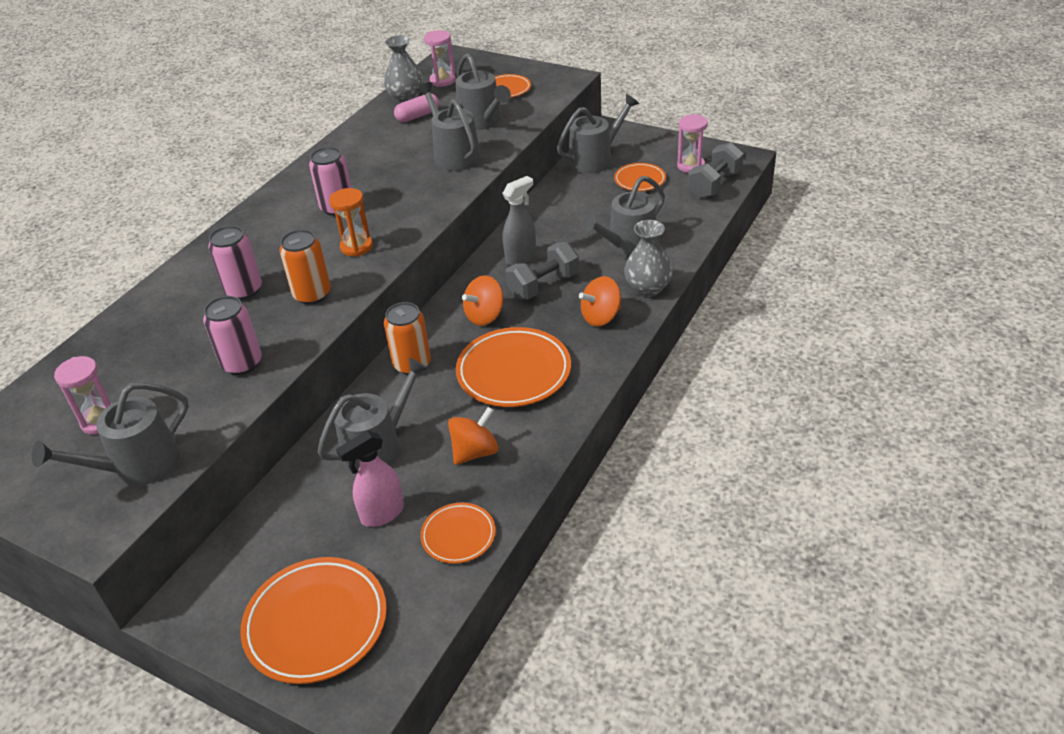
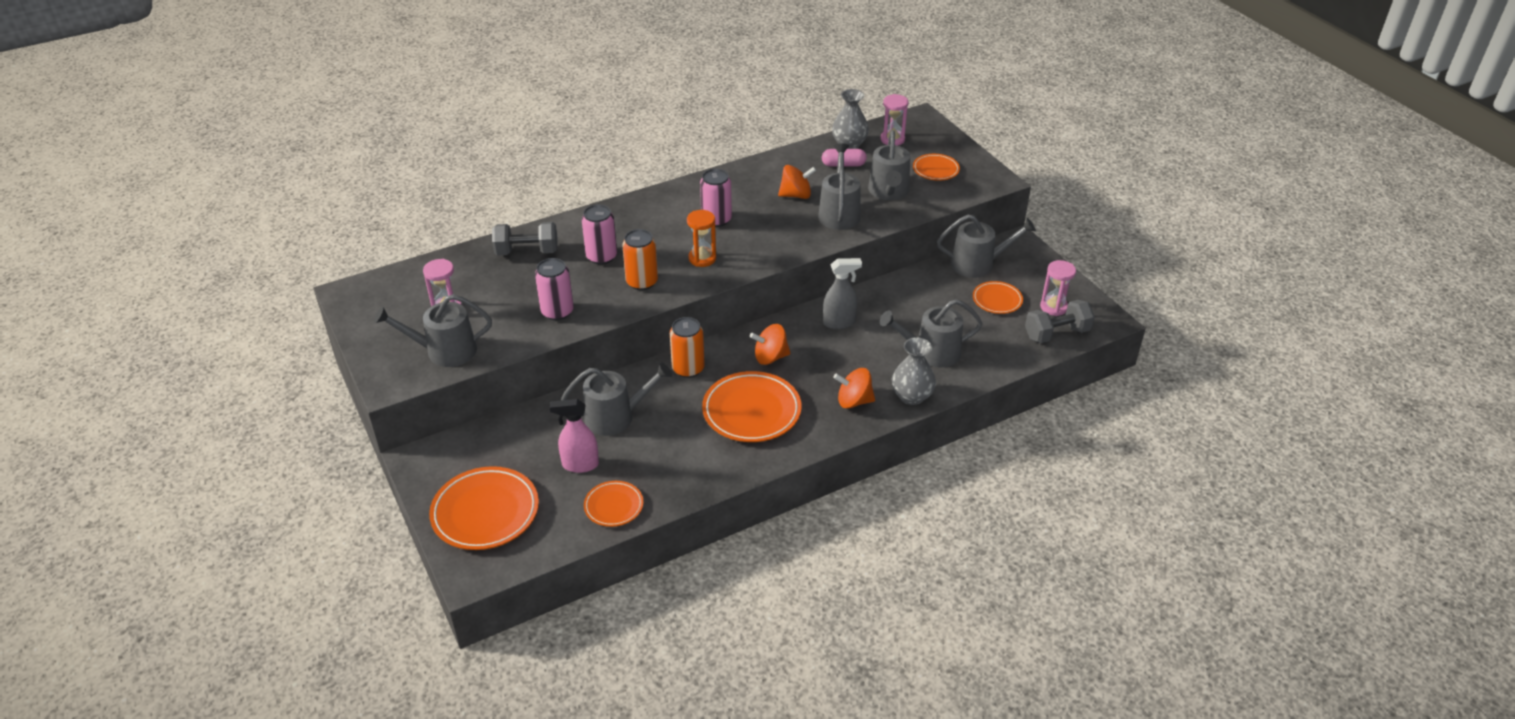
camera: 30 degrees right, 0 degrees up
(475, 452) = (674, 455): orange spinning top -> orange spinning top (796, 195)
(543, 285) = (835, 354): grey dumbbell -> grey dumbbell (527, 252)

